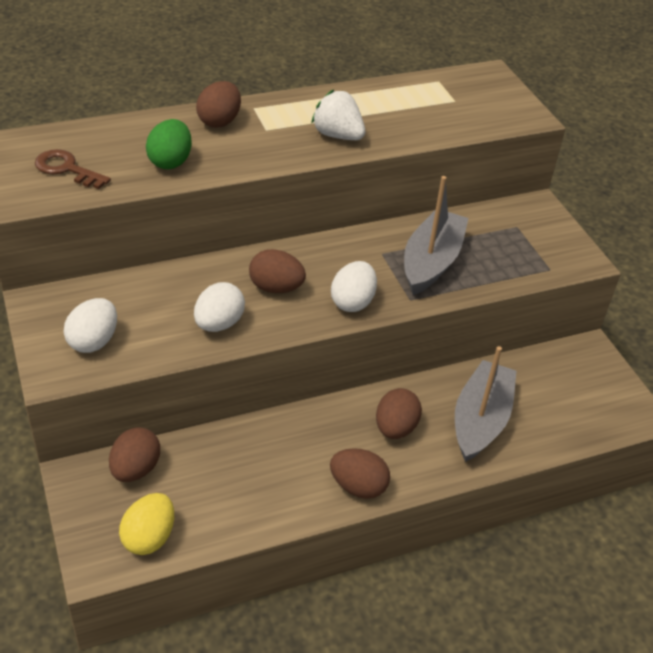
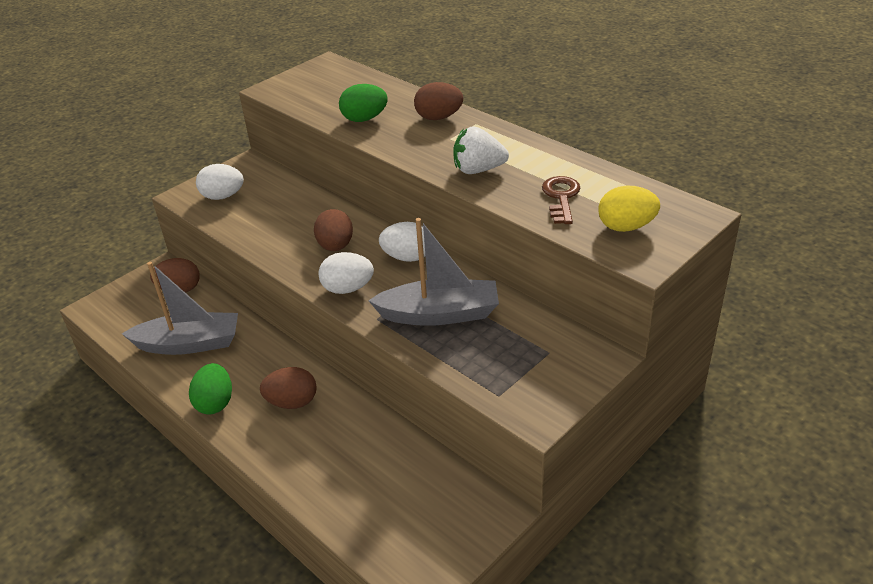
camera: 70 degrees right, 5 degrees down
(67, 169) = (319, 90): brown key -> brown key (561, 197)
(149, 537) = (122, 319): yellow egg -> yellow egg (626, 227)
(219, 324) = (275, 237): white egg -> white egg (407, 257)
(337, 135) = (478, 170): white strawberry -> white strawberry turned 105 degrees counterclockwise
(358, 486) = (215, 403): brown egg -> green egg
(480, 420) = (334, 454): grey boat -> grey boat (189, 344)

